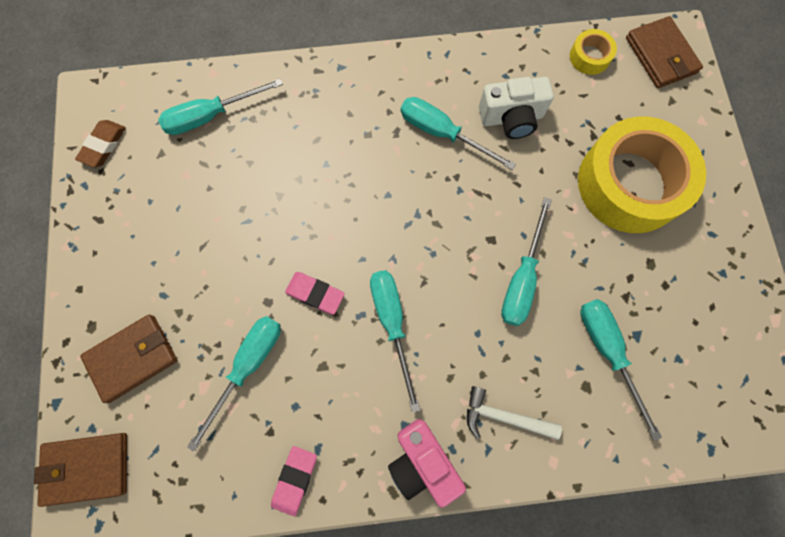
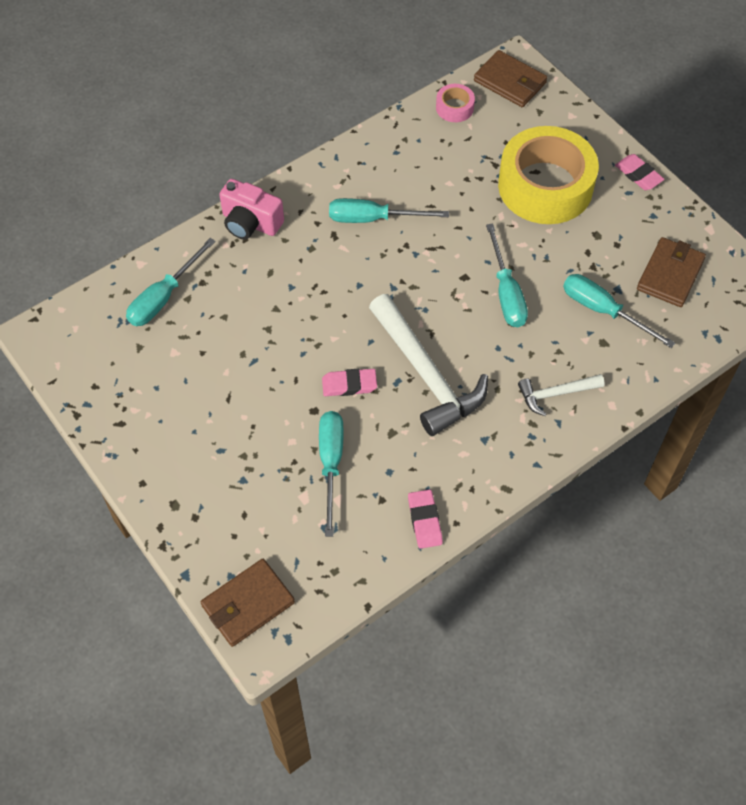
camera: 30 degrees left, 15 degrees down
(103, 145) = (81, 365): brown eraser -> none
(132, 358) = (228, 508): brown wallet -> brown wallet (670, 275)
(392, 324) = (426, 374): turquoise screwdriver -> white hammer
(422, 462) = (514, 456): pink camera -> pink camera (250, 223)
(511, 118) = (422, 181): white camera -> none
(589, 57) = (454, 108): yellow tape -> pink tape
(734, 220) = (638, 175): none -> pink eraser

